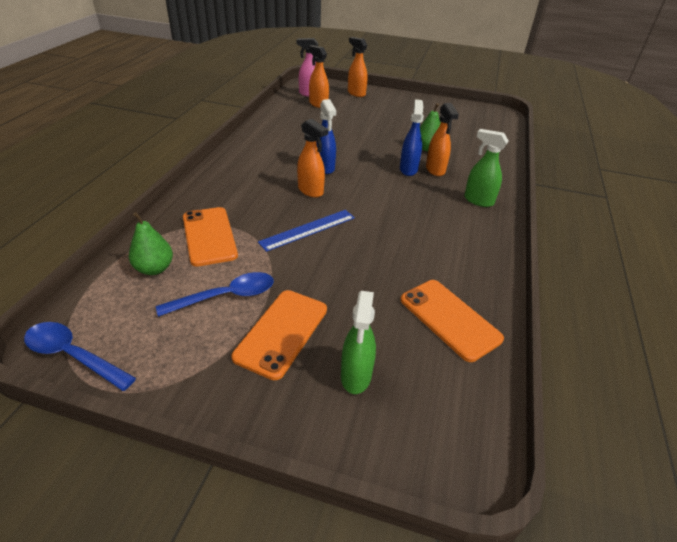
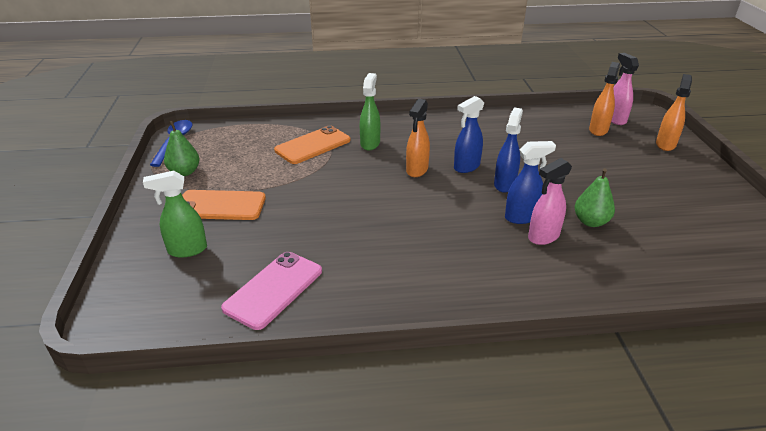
camera: 70 degrees right, 5 degrees down
(154, 268) = (263, 138): green pear -> green pear (184, 172)
(226, 296) = (248, 173): blue spoon -> none
(308, 230) = (354, 184): blue ruler -> none
(362, 161) = (505, 184): none -> blue spray bottle
(435, 170) = (543, 237): orange spray bottle -> pink spray bottle
(449, 319) = (274, 289): orange phone -> pink phone
(478, 200) = (505, 281): green spray bottle -> green spray bottle (370, 143)

